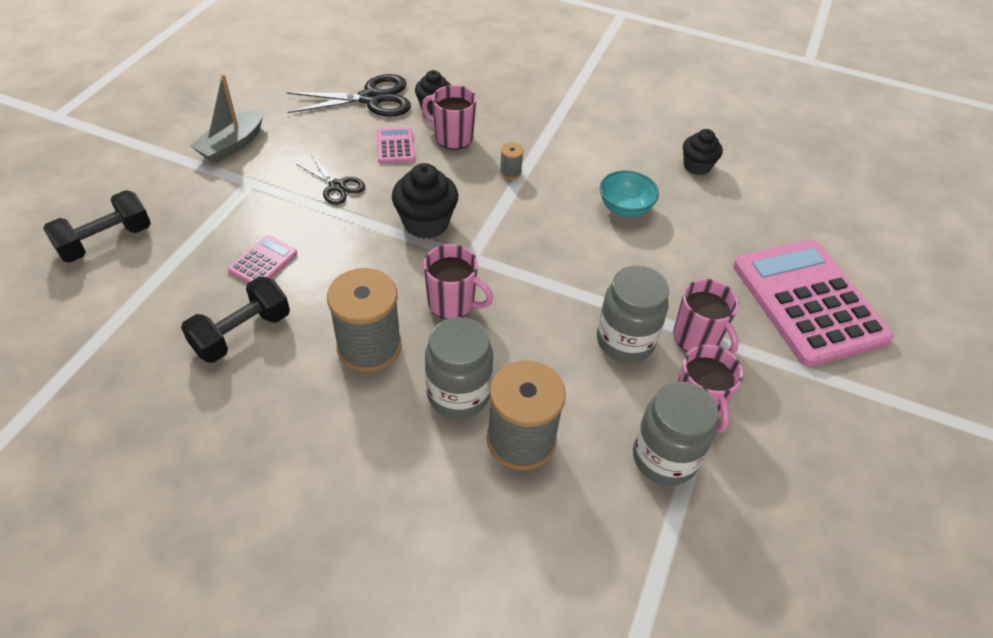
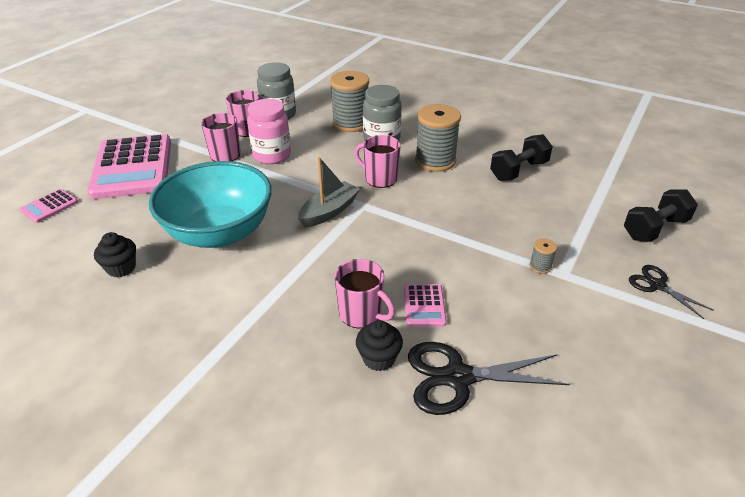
camera: 170 degrees left, 10 degrees down
(232, 145) = (600, 316): grey boat -> grey boat (329, 211)
(263, 262) = (521, 209): pink calculator -> pink calculator (49, 206)
(337, 186) = (478, 265): black scissors -> black scissors (657, 285)
(426, 223) = (395, 230): black cupcake -> none
(510, 172) = (310, 271): grey spool -> grey spool (540, 266)
(625, 208) = (219, 233): turquoise bowl -> turquoise bowl, size x2.21
(625, 341) = (272, 155): grey jar -> pink jar

